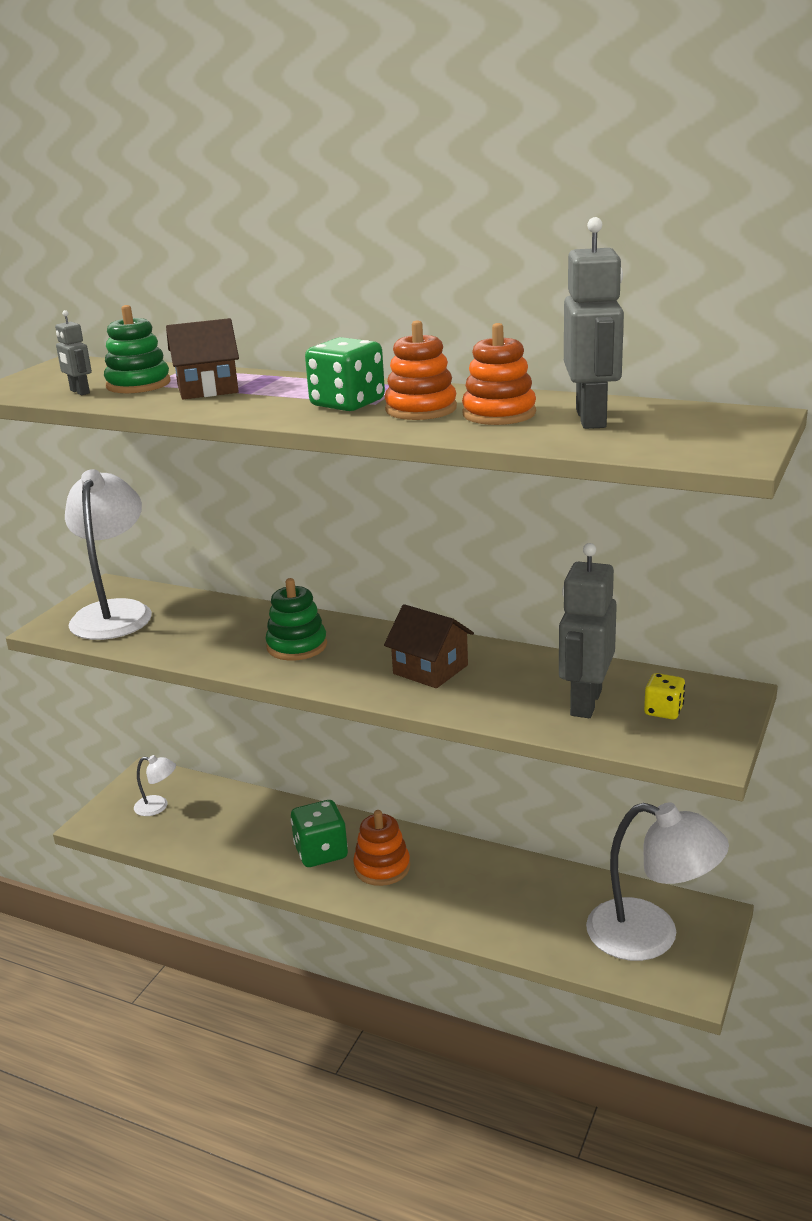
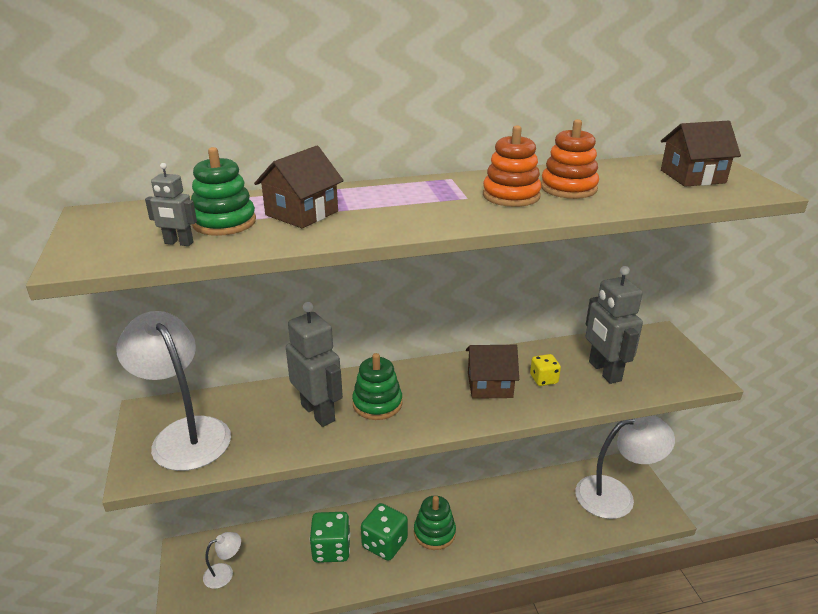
camera: 40 degrees left, 5 degrees up
(347, 404) = (449, 202): green dice -> green dice (331, 549)
(382, 867) = (434, 533): orange stacking toy -> green stacking toy
(591, 419) = (629, 180): grey robot -> grey robot (318, 412)
(663, 711) = (647, 359): yellow dice -> yellow dice (543, 379)
(682, 430) = (692, 176): none -> brown house

